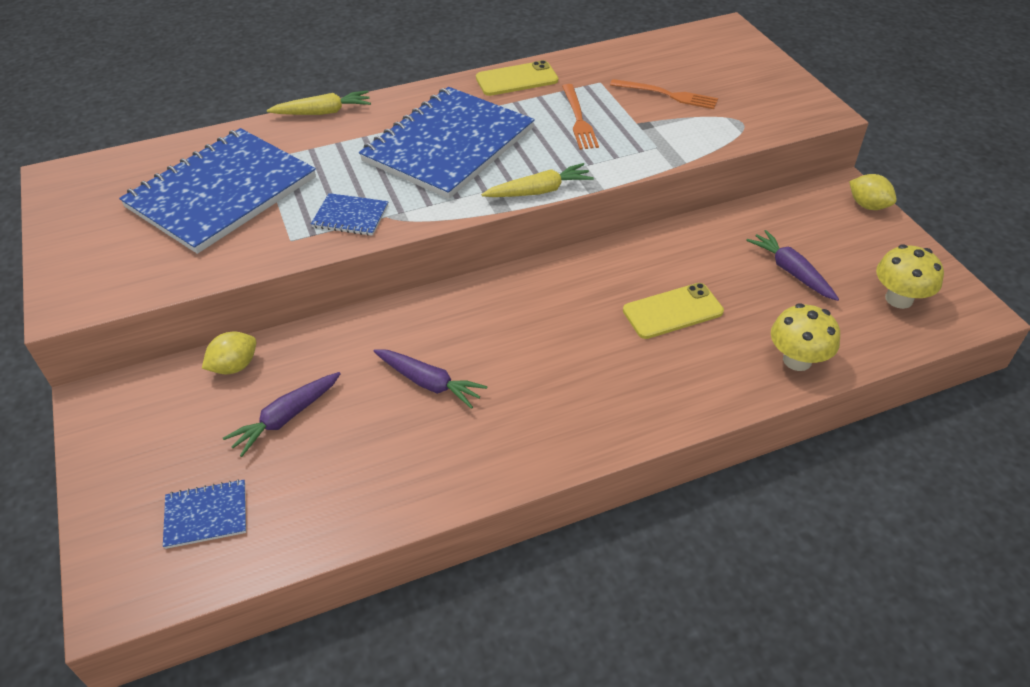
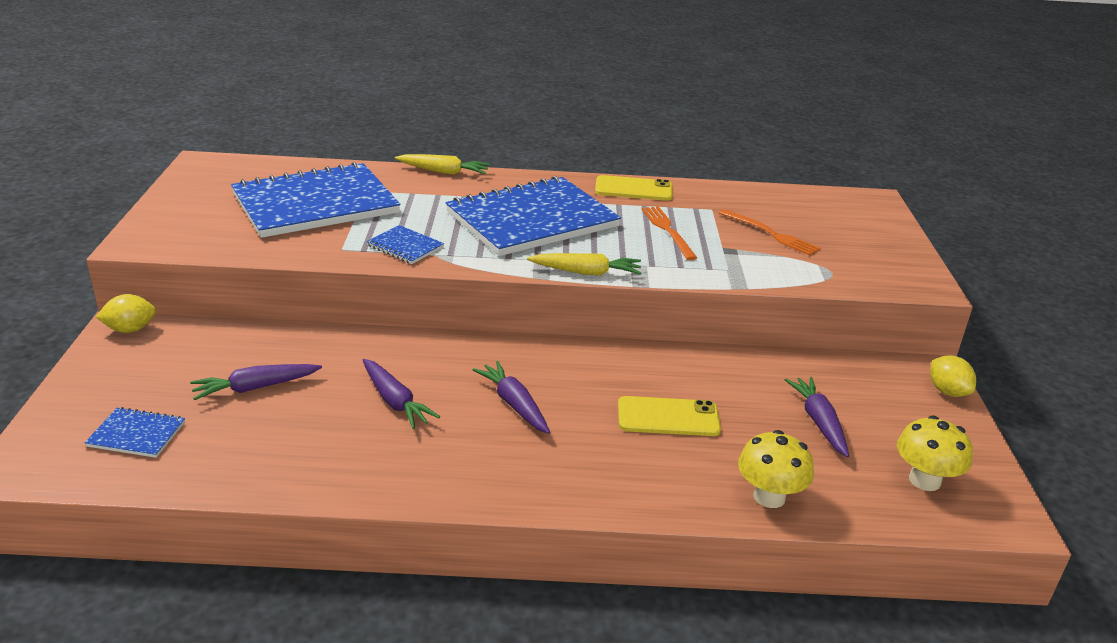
camera: 20 degrees right, 15 degrees down
(234, 366) = (245, 339): yellow lemon -> yellow lemon (130, 329)
(537, 346) = (514, 404): none -> purple carrot
(578, 119) = (668, 231): orange fork -> orange fork turned 150 degrees clockwise

